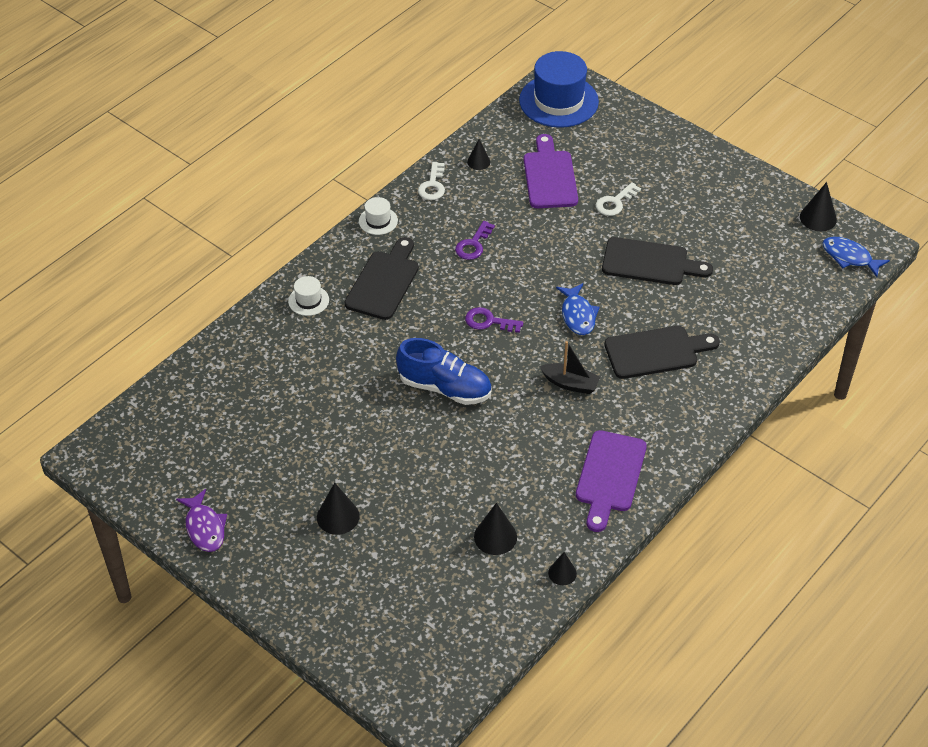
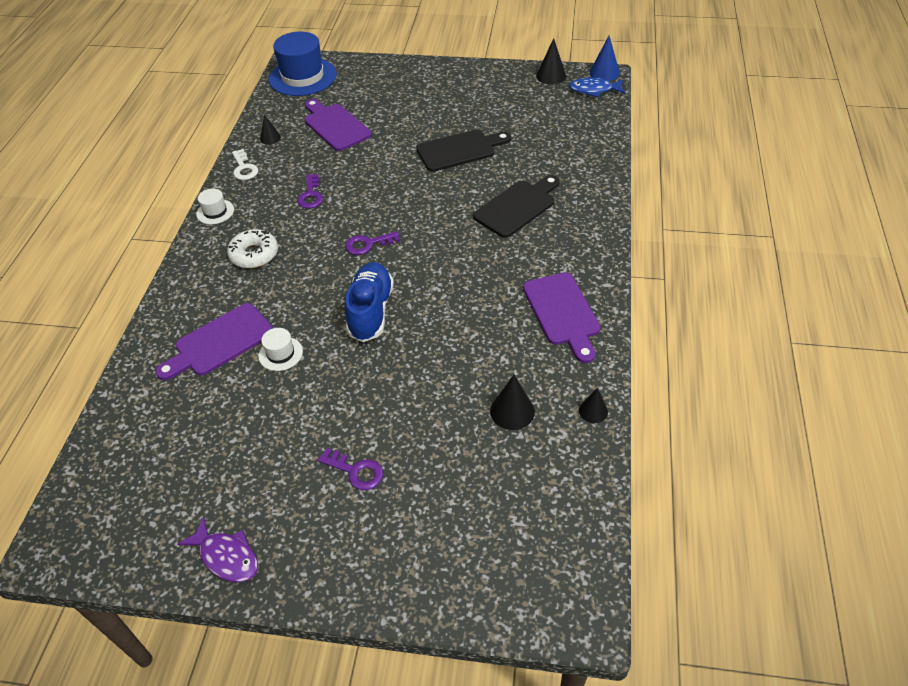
camera: 30 degrees left, 0 degrees up
(304, 352) = (220, 342): none -> purple cutting board
(308, 300) = (194, 299): white hat -> white hat (280, 353)
(338, 516) = (356, 471): black cone -> purple key
(384, 282) = (254, 254): black cutting board -> white donut
(445, 388) = (370, 311): blue shoe -> blue shoe turned 75 degrees counterclockwise
(570, 384) = (472, 259): black boat -> none
(578, 315) = (436, 208): blue fish -> none
(615, 202) = (399, 123): white key -> none
(880, 241) = (604, 73): none -> blue cone

